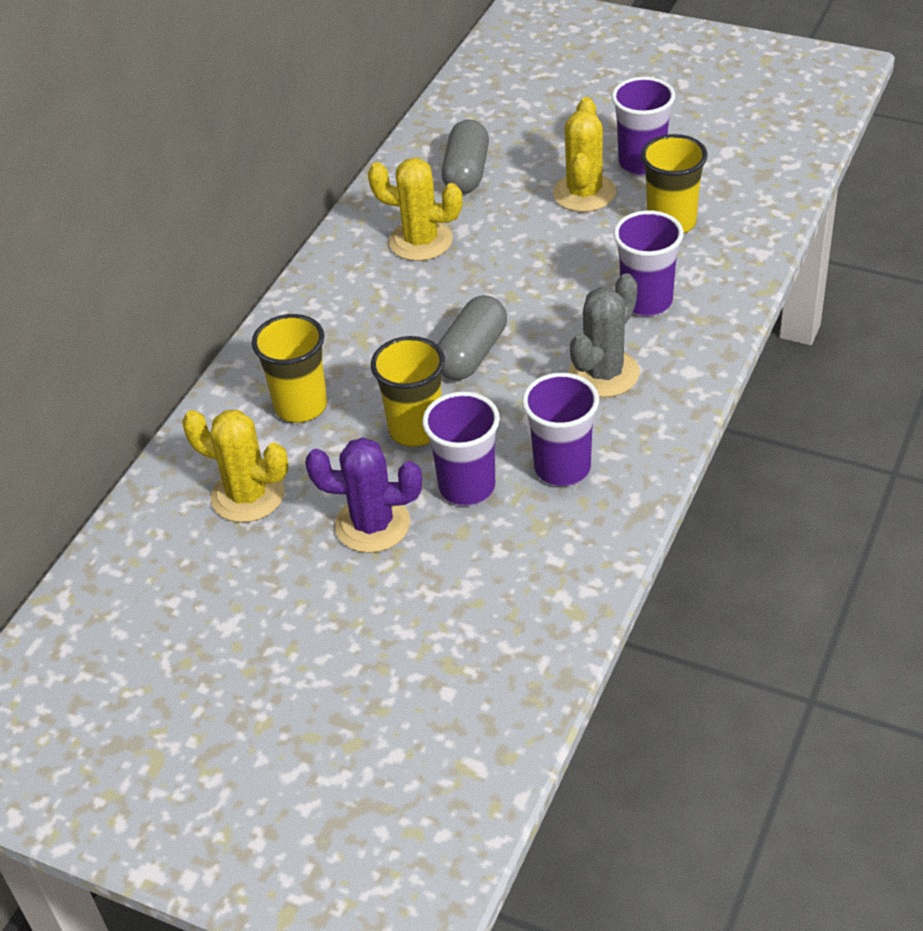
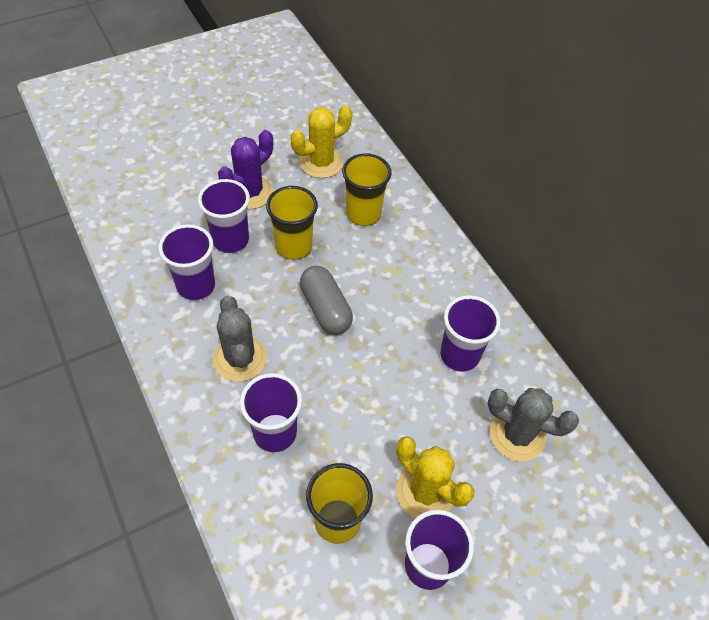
camera: 120 degrees right, 10 degrees up
(420, 241) = (459, 355): yellow cactus -> purple cup
(466, 173) = (517, 435): grey capsule -> grey cactus

